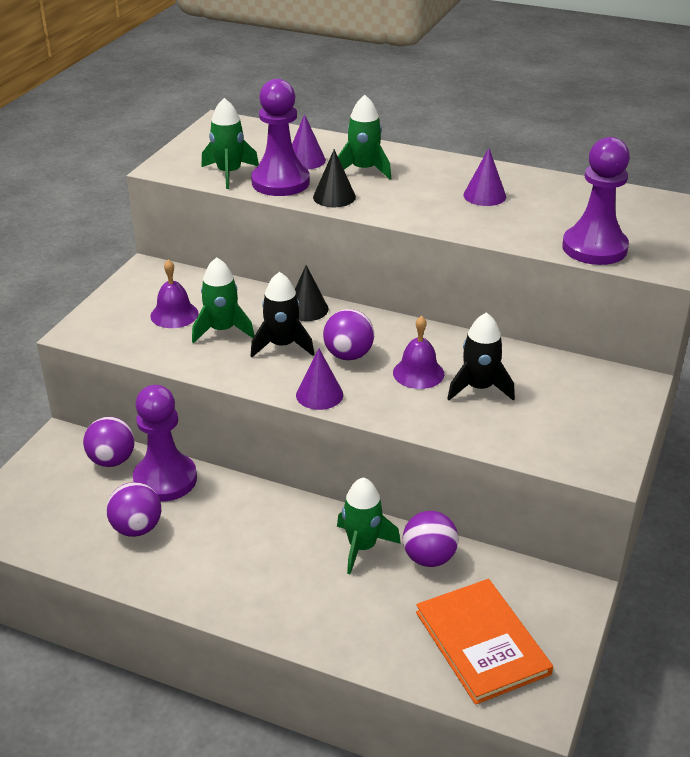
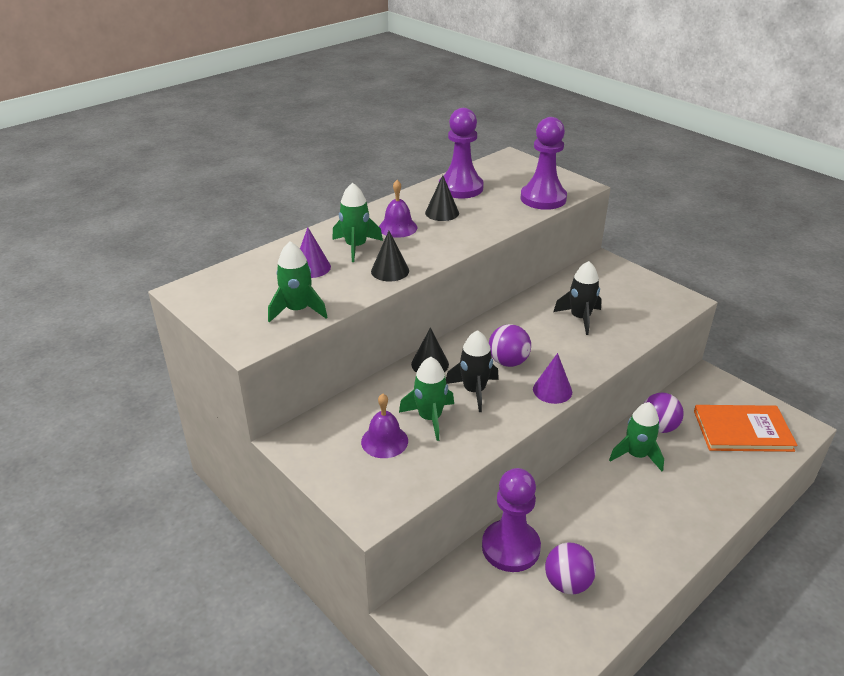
camera: 65 degrees left, 0 degrees up
(112, 460) = (465, 579): purple ball -> none
(280, 182) = (340, 289): purple pawn -> purple pawn (460, 188)
(418, 373) = (549, 337): purple bell -> purple bell (398, 227)
(484, 195) = (442, 212): purple cone -> black cone

